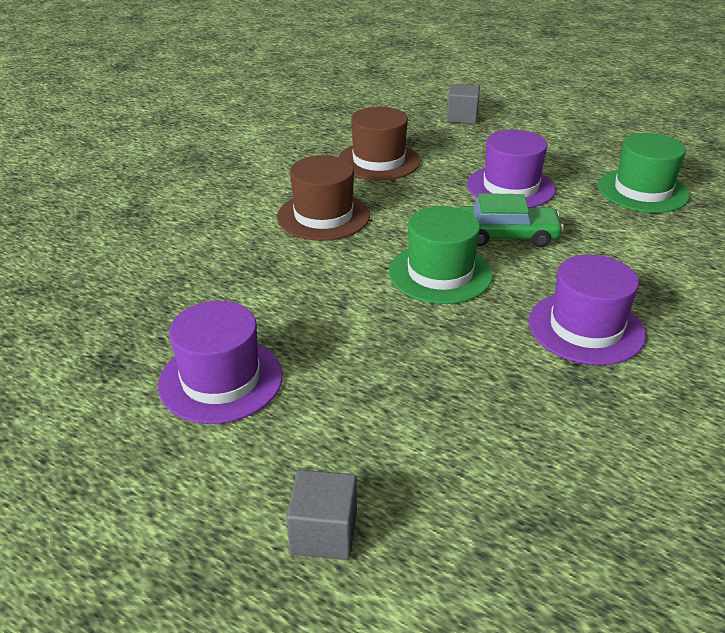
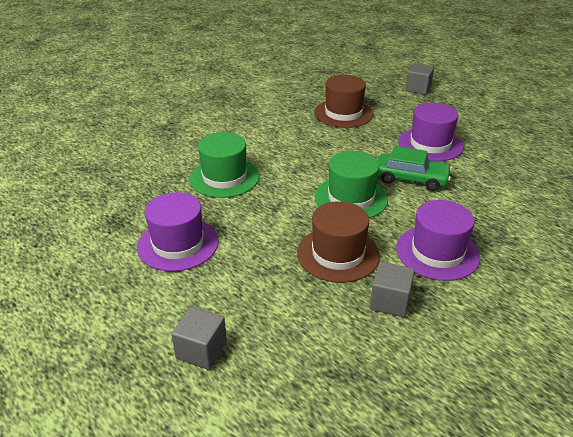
camera: 15 degrees right, 0 degrees up
(323, 216) = (288, 147): brown hat -> brown hat (338, 254)
(556, 406) = (390, 301): none -> grey cube
(642, 191) = (530, 160): green hat -> green hat (224, 177)

